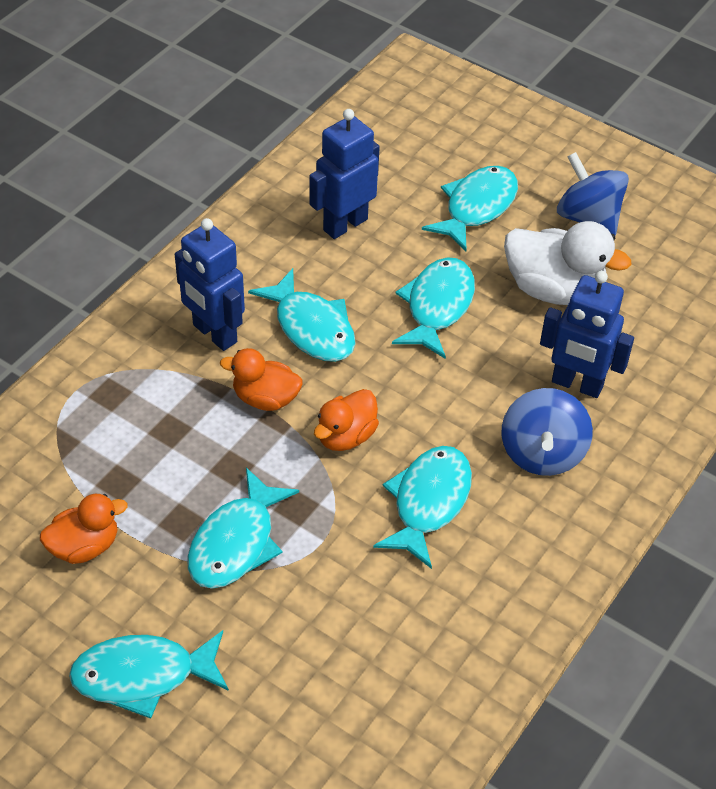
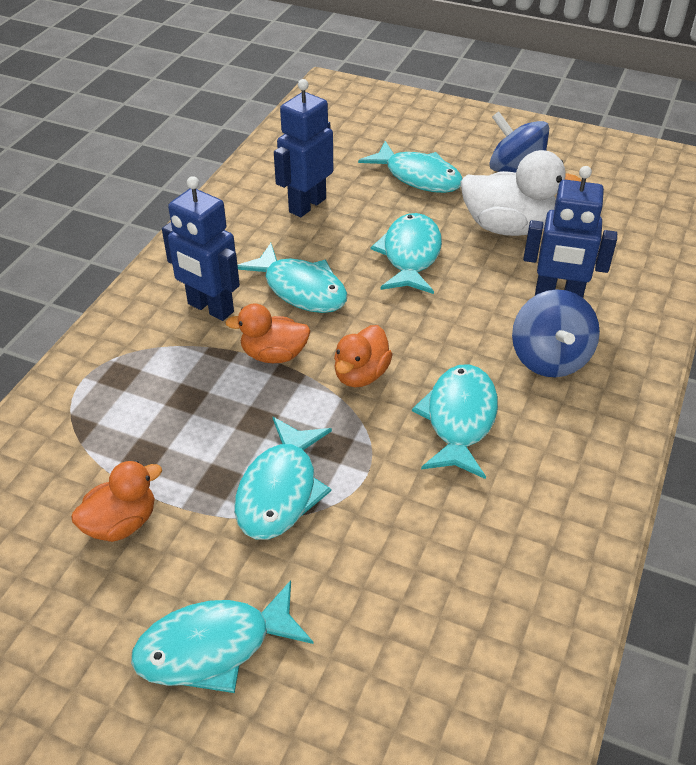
camera: 10 degrees left, 5 degrees down
(476, 207) = (418, 177): turquoise fish -> turquoise fish turned 105 degrees clockwise

